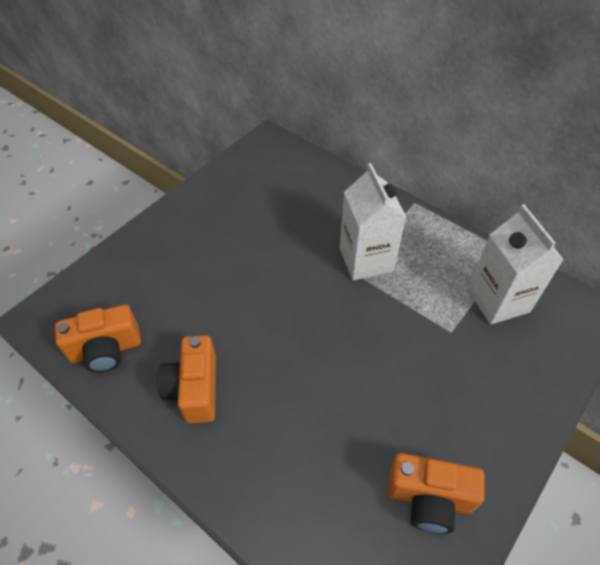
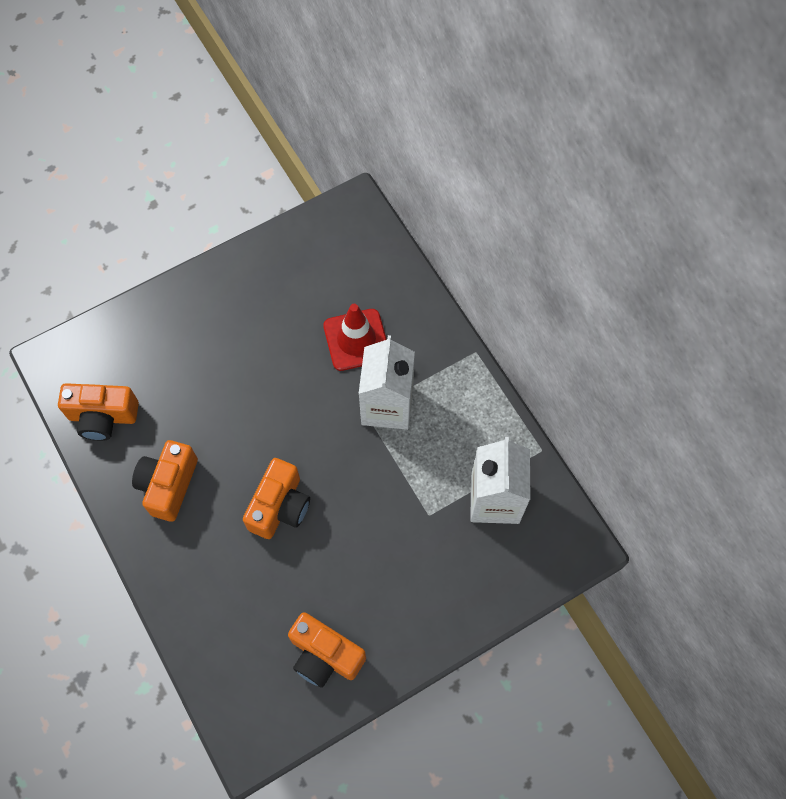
camera: 20 degrees right, 15 degrees up
(313, 371) = (280, 507): none -> orange camera
(315, 222) = (356, 340): none -> red traffic cone

